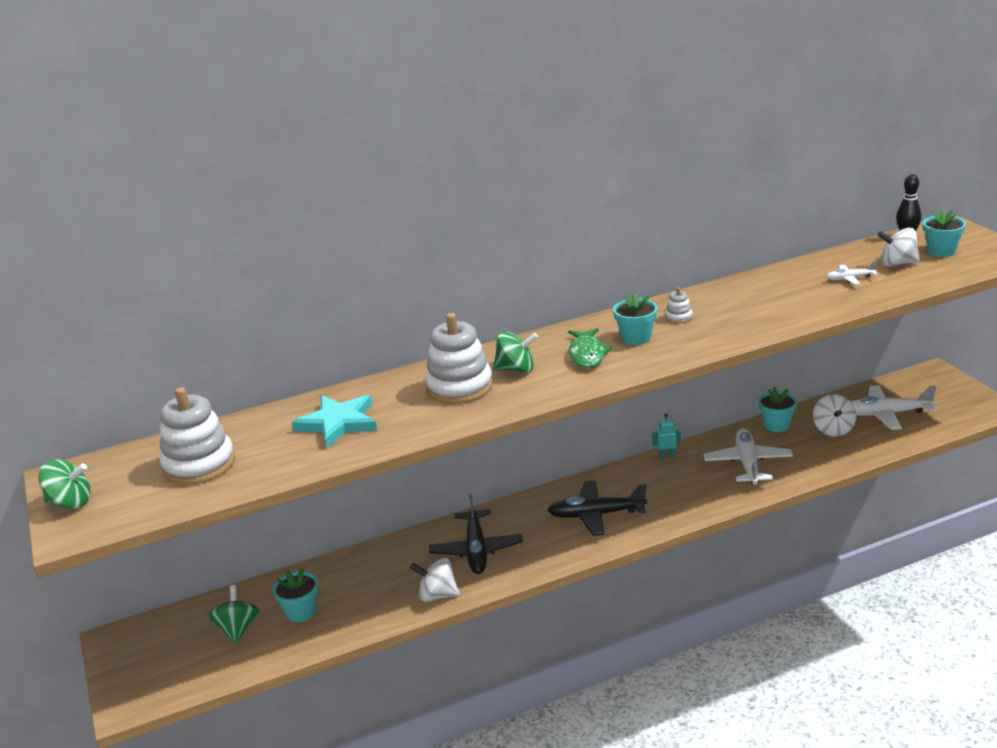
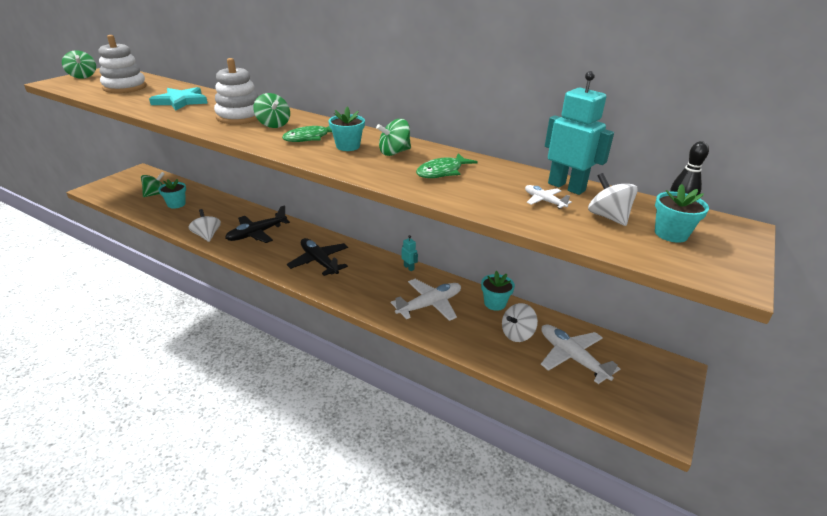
camera: 50 degrees right, 5 degrees up
(678, 317) = (394, 152): white stacking toy -> green spinning top
(750, 305) = (442, 172): none -> green fish
(831, 262) = (566, 187): none -> turquoise robot

